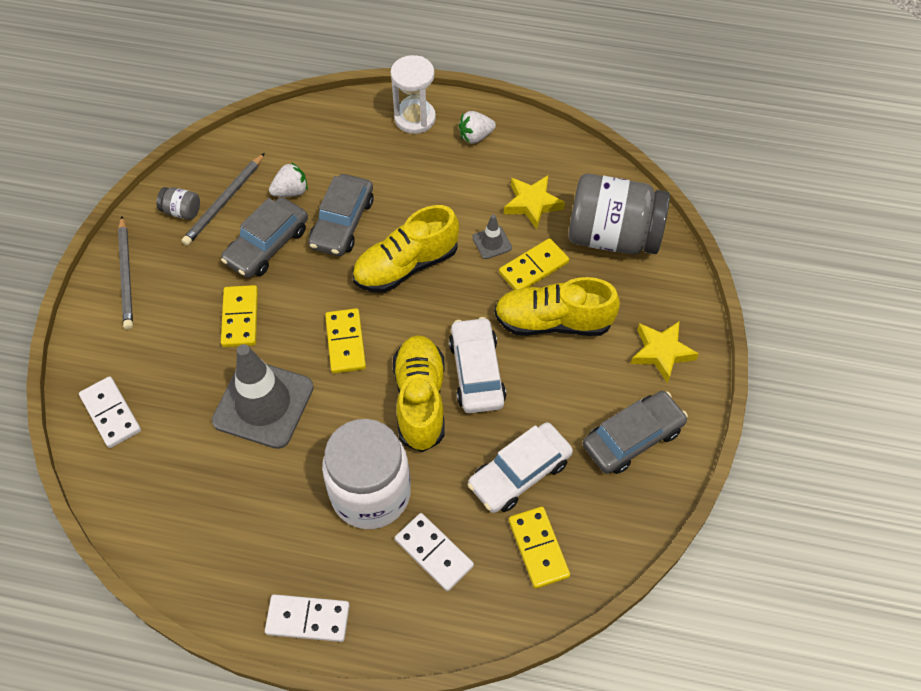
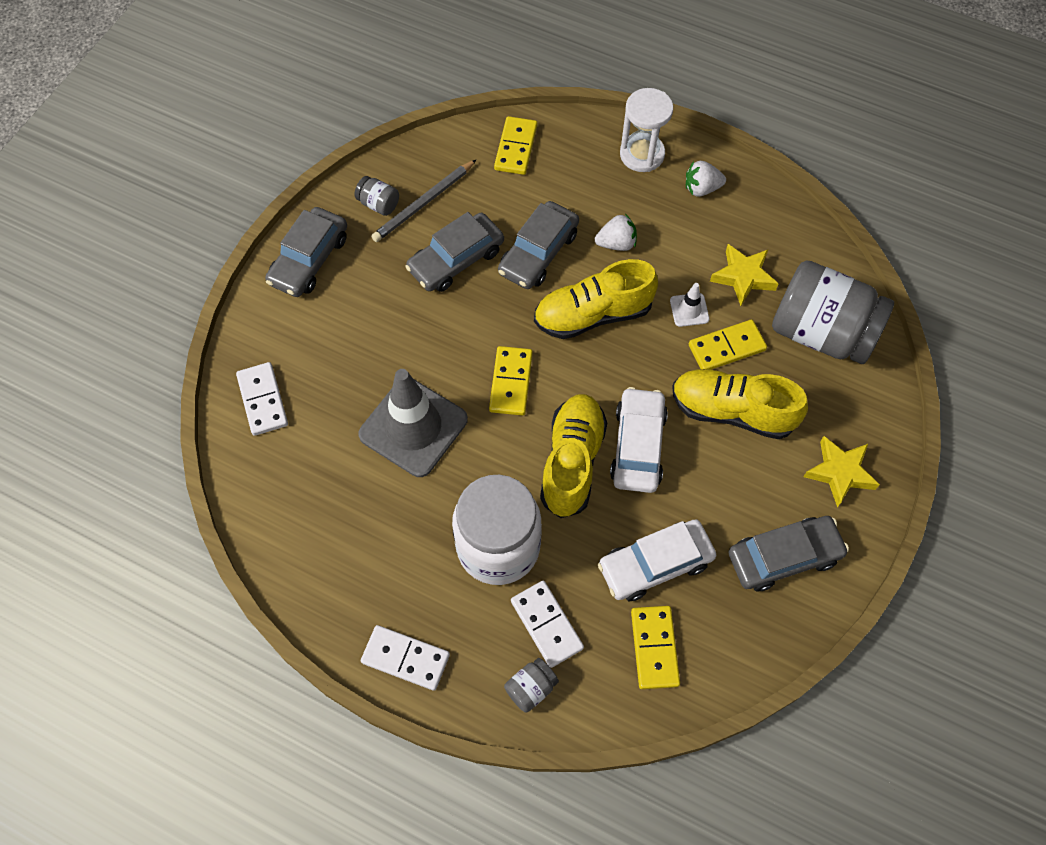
camera: 15 degrees right, 5 degrees up
(126, 275) = (309, 260): grey pencil -> grey car
(240, 318) = (411, 331): yellow domino -> yellow domino (516, 148)
(291, 191) = (494, 207): white strawberry -> white strawberry (616, 243)
(434, 615) = (531, 688): none -> grey jar
(492, 242) = (689, 310): grey traffic cone -> white traffic cone

